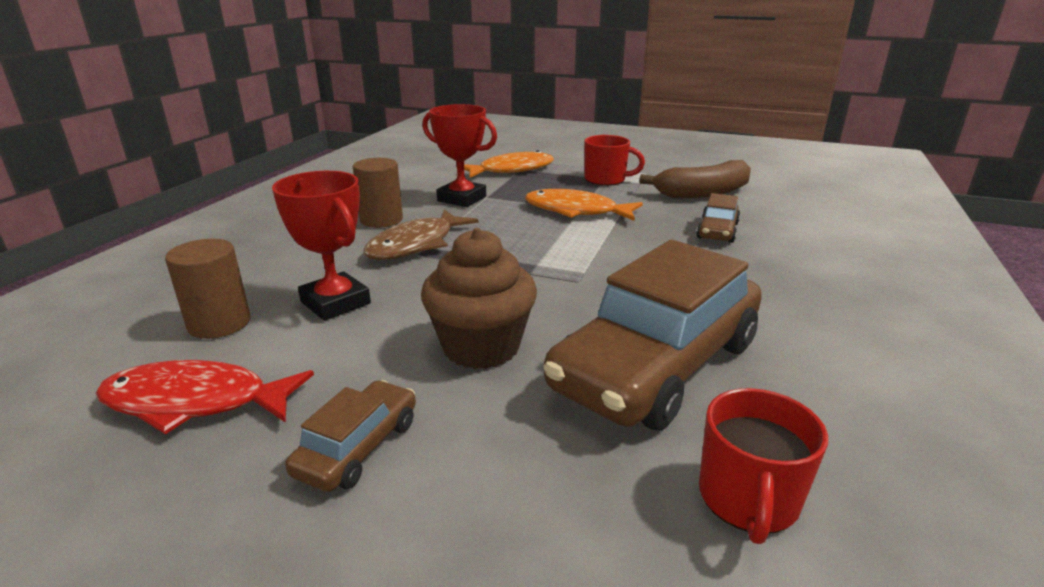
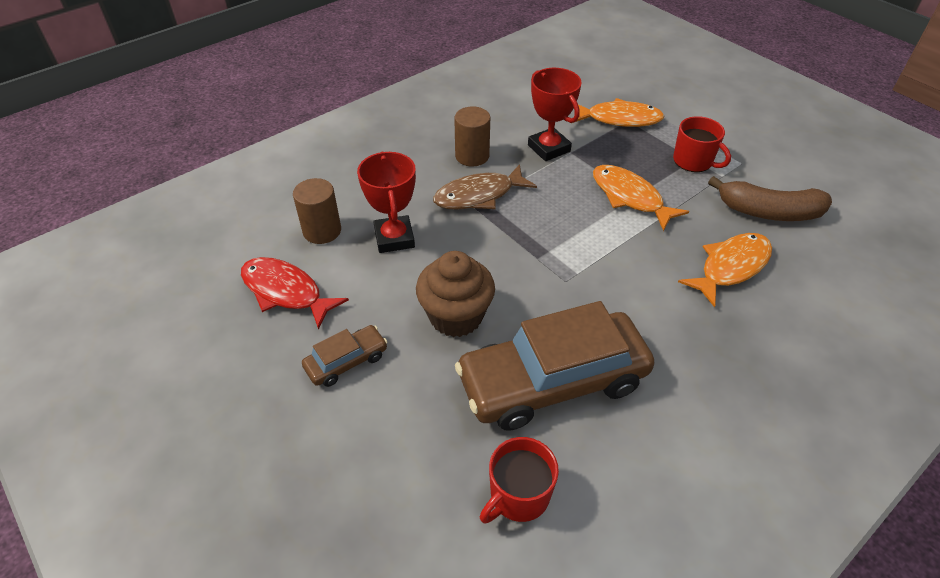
camera: 30 degrees right, 20 degrees up
(717, 231) = (730, 267): brown car -> orange fish

